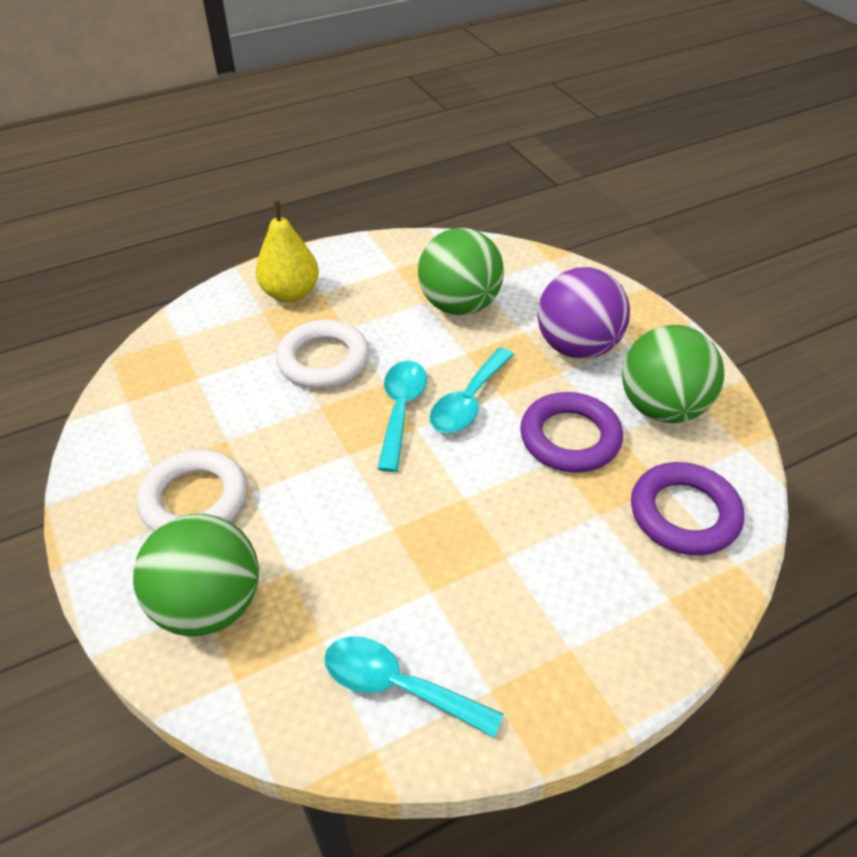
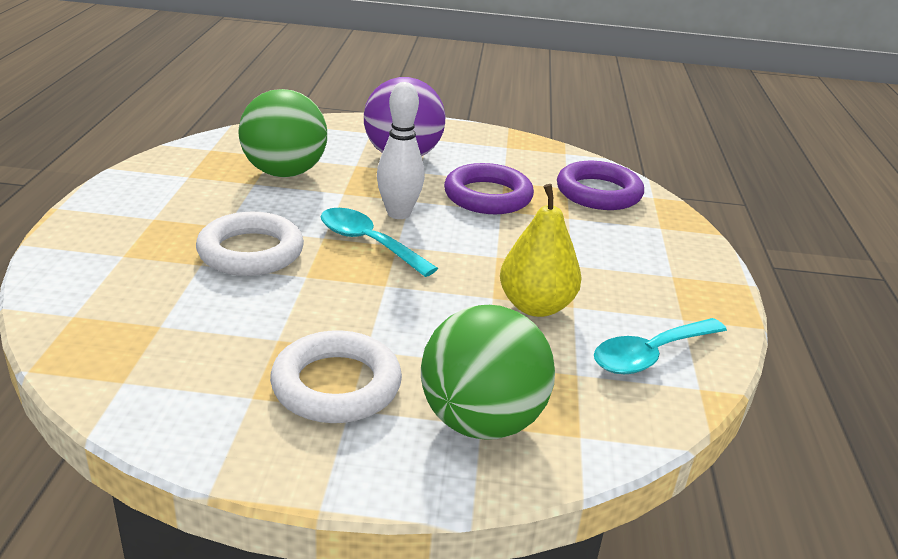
camera: 60 degrees left, 15 degrees down
(290, 293) = (127, 232): yellow pear -> yellow pear (536, 306)
(469, 401) = (398, 213): turquoise spoon -> white bowling pin
(662, 408) = (500, 158): green ball -> none

